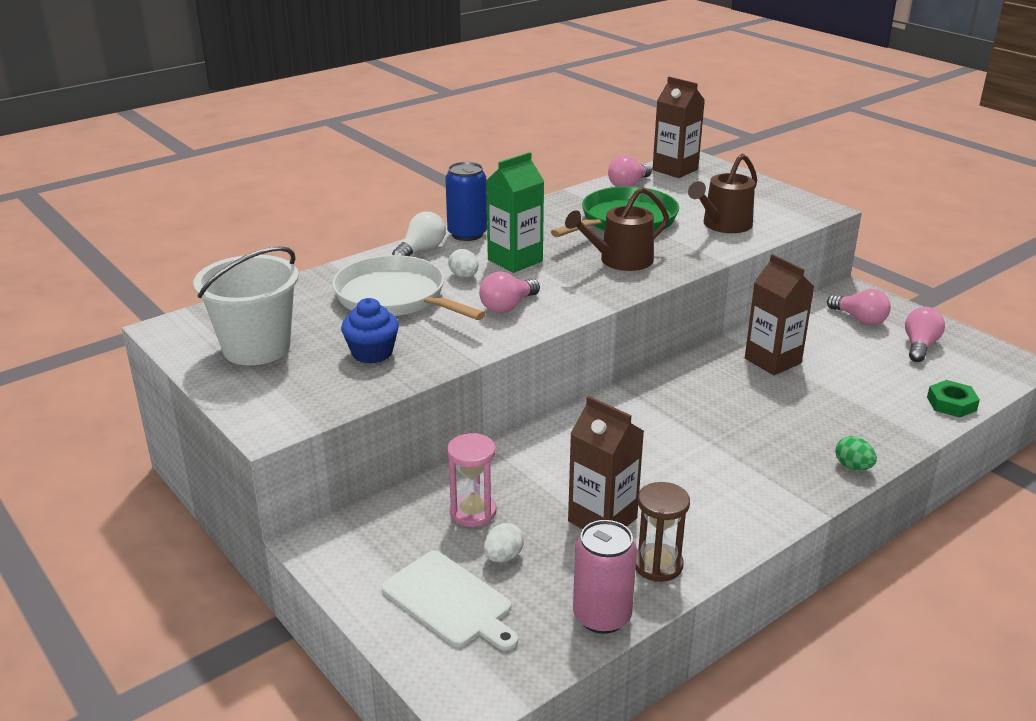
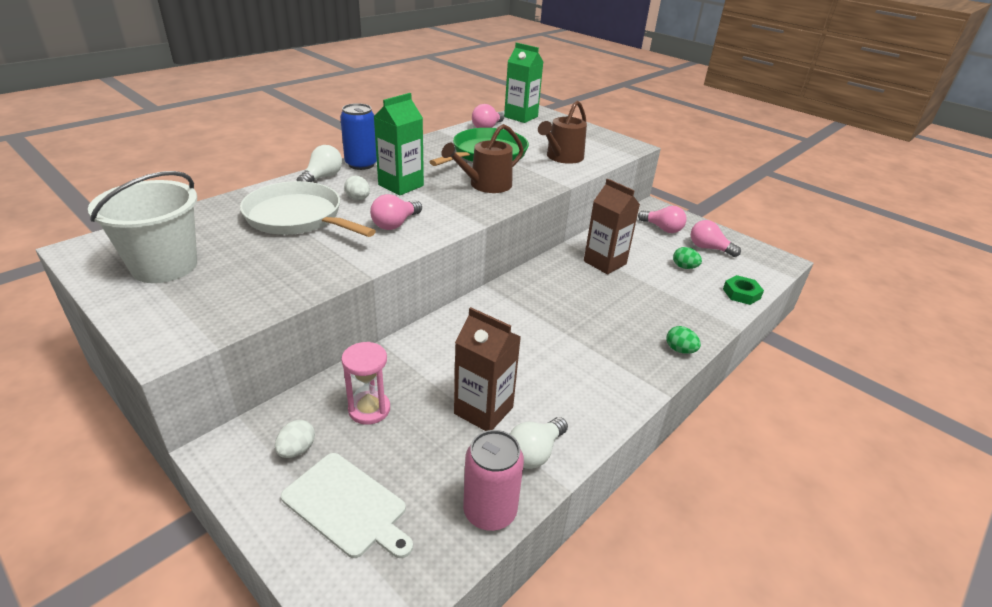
camera: 10 degrees left, 5 degrees up
(372, 353) = (273, 268): blue cupcake -> none
(503, 557) = (397, 454): white egg -> white egg (297, 450)
(657, 565) = (535, 453): brown hourglass -> white light bulb
(675, 169) = (521, 117): brown carton -> green carton
(880, 369) = (684, 267): none -> green egg
(919, 346) = (709, 248): pink light bulb -> pink light bulb turned 75 degrees counterclockwise

